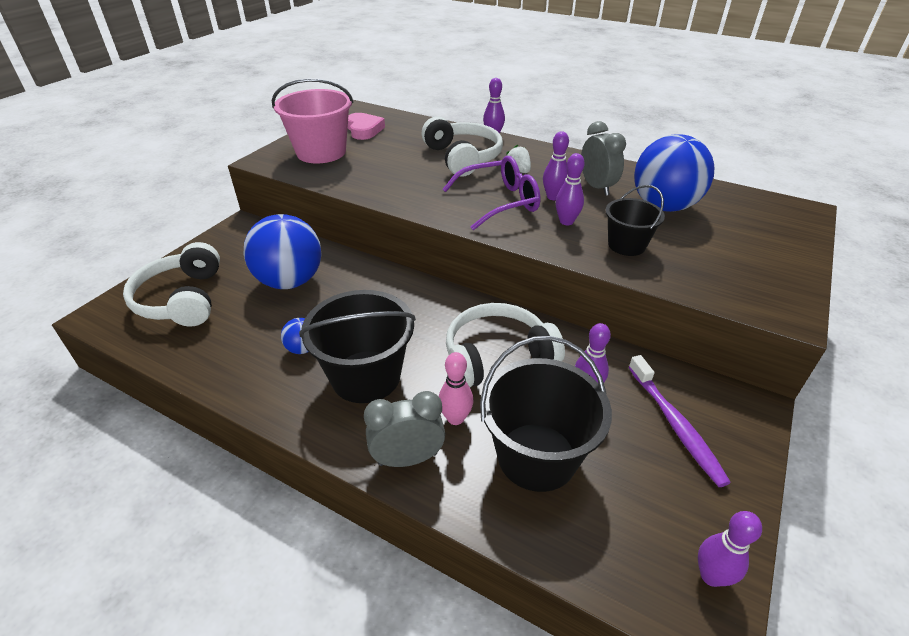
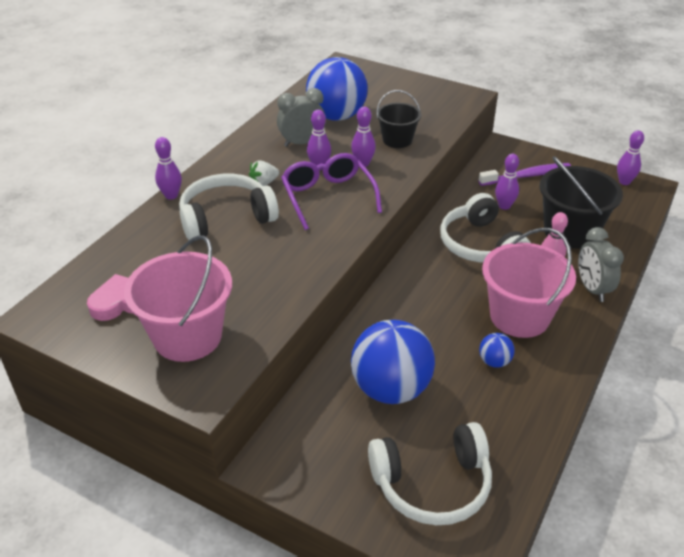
camera: 90 degrees left, 0 degrees up
(366, 376) = (519, 316): black bucket -> pink bucket

